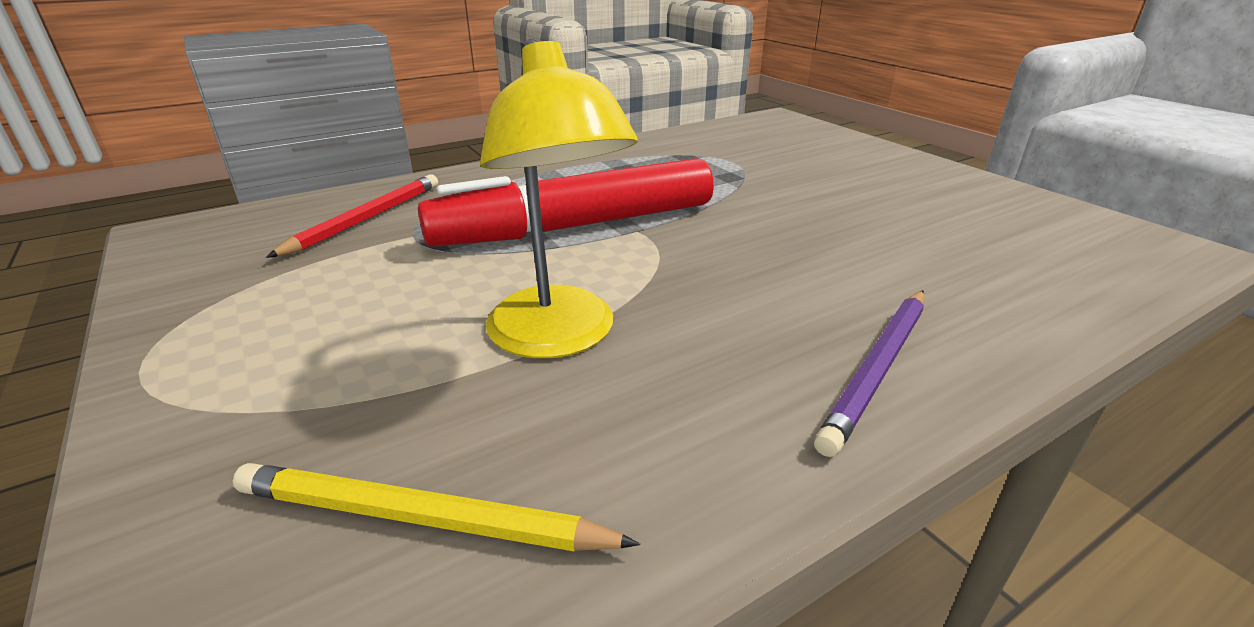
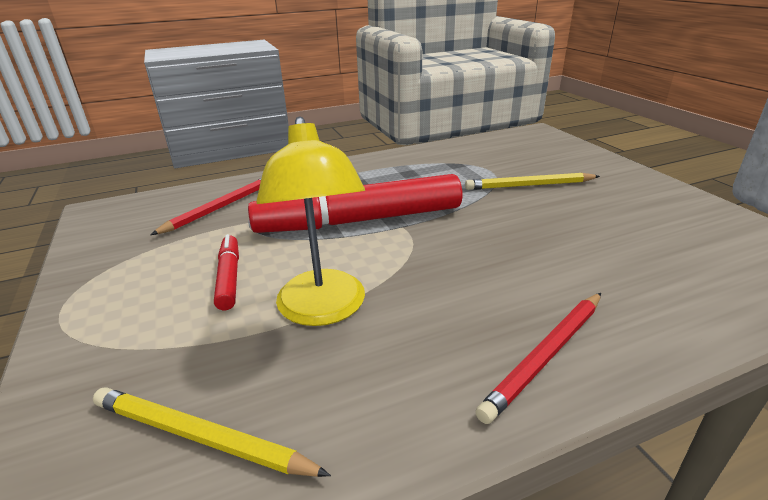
camera: 10 degrees right, 0 degrees up
(405, 306) = (229, 277): none -> red marker
(788, 176) = (529, 185): none -> yellow pencil
(877, 368) = (546, 355): purple pencil -> red pencil

